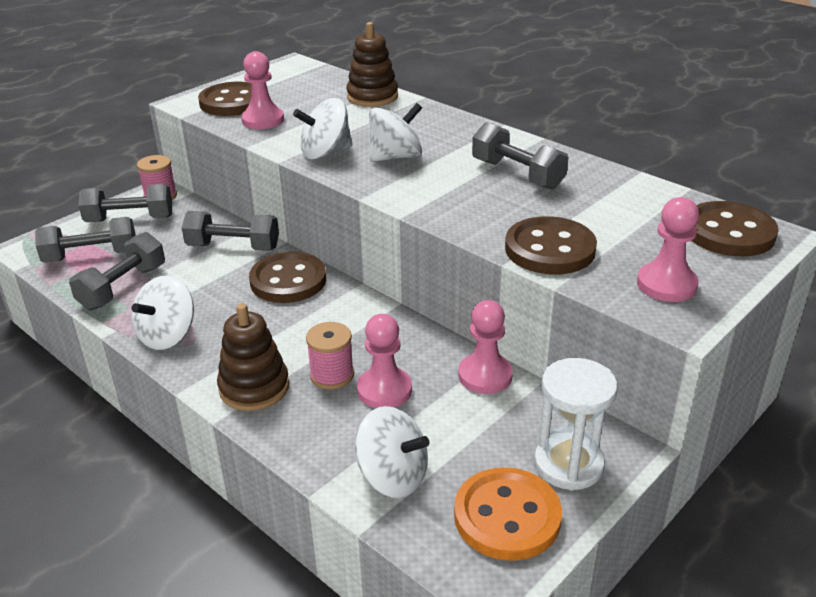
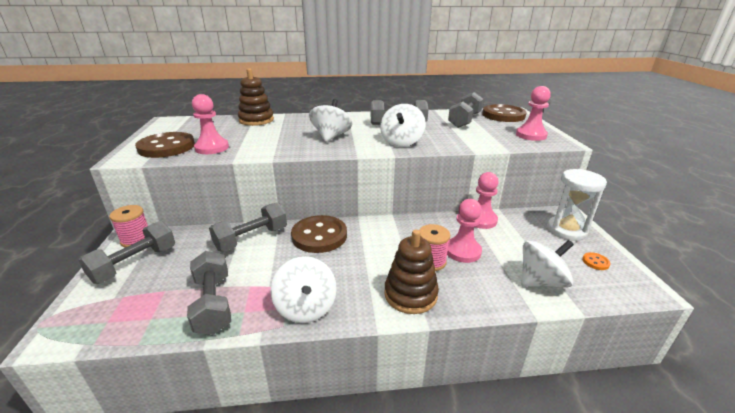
camera: 50 degrees left, 5 degrees down
(91, 256) = (143, 303): grey dumbbell -> grey dumbbell (464, 121)
(325, 153) = (290, 148): white spinning top -> white spinning top (401, 142)
(507, 516) = (595, 262): orange button -> orange button, size x0.40
(550, 249) = (474, 141): brown button -> none

